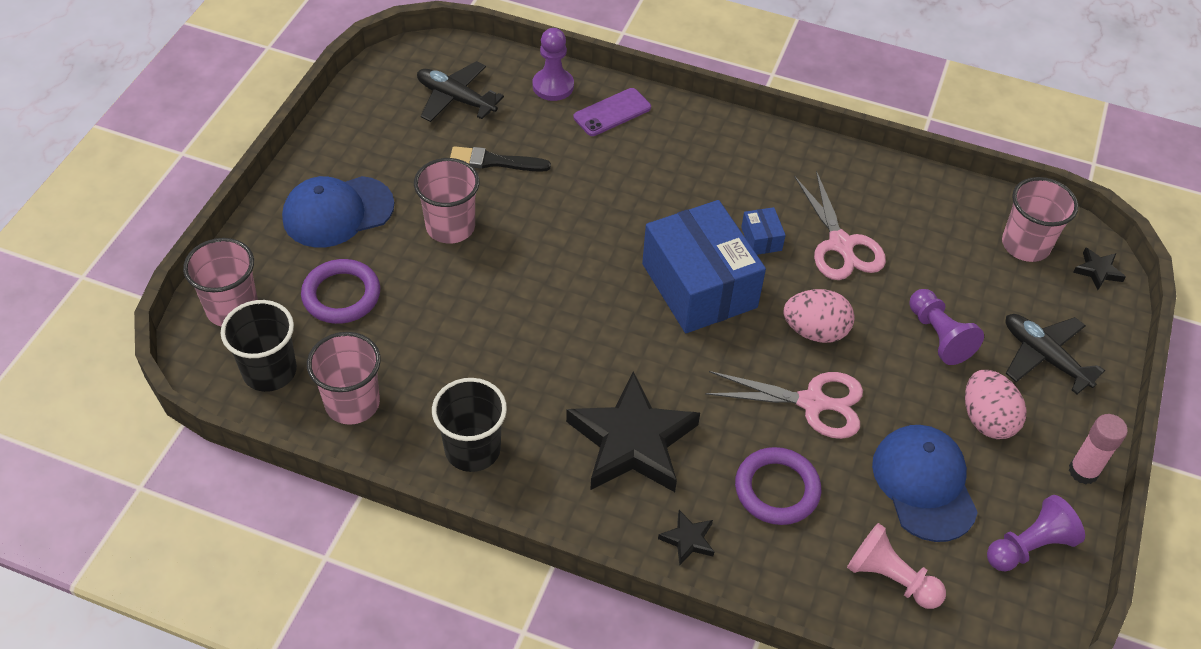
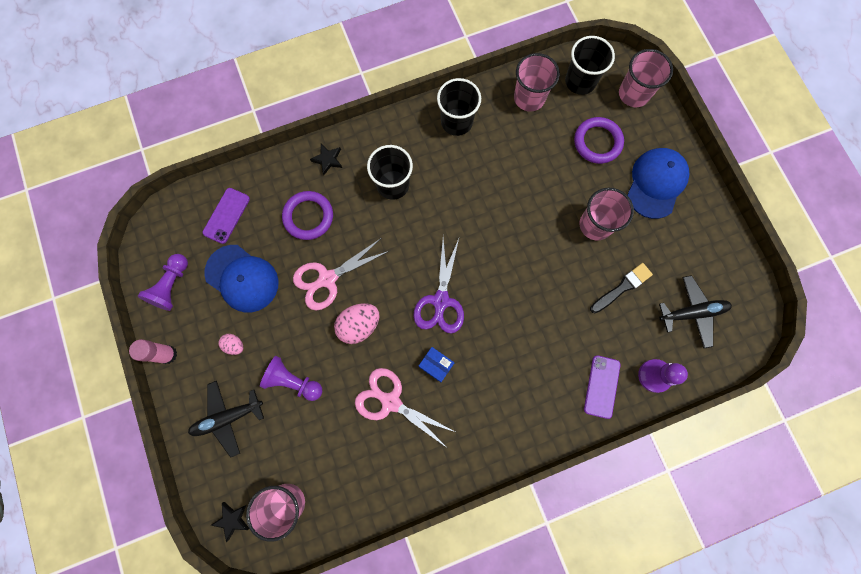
camera: 140 degrees right, 25 degrees up
(632, 441) = (393, 184): black star -> black cup
(699, 285) = (440, 302): blue box -> purple scissors
(890, 578) = (226, 215): pink pawn -> purple phone
(986, 419) = (234, 345): pink egg -> pink egg, size x0.55
(1044, 357) = (228, 417): black plane -> black plane turned 150 degrees clockwise

